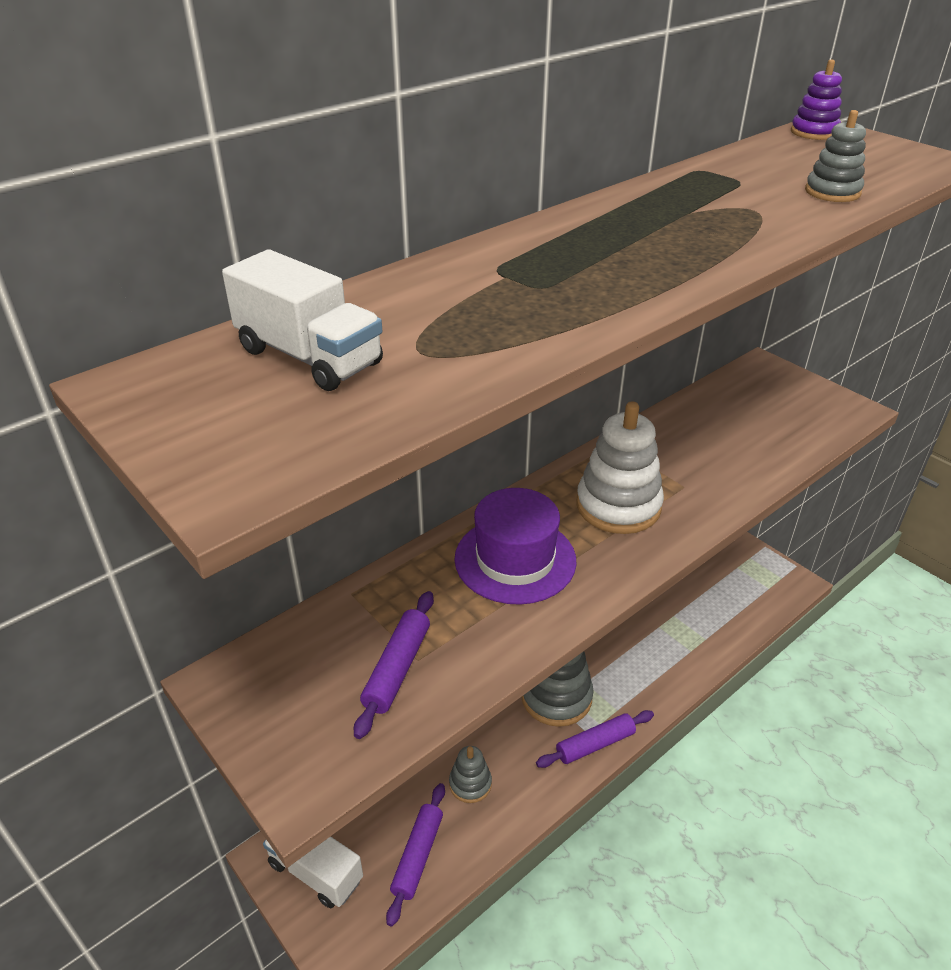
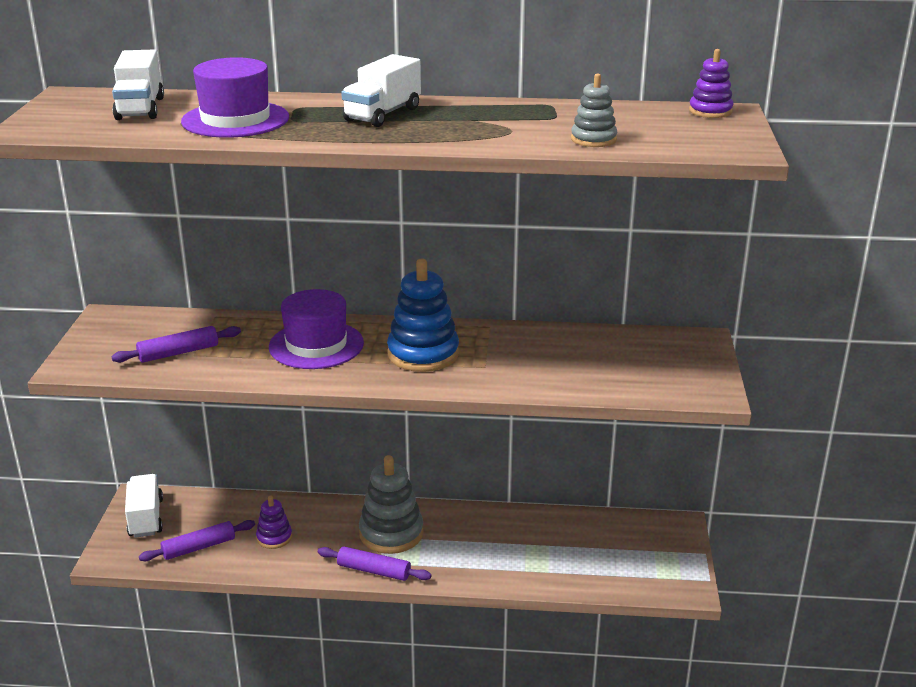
camera: 45 degrees right, 10 degrees down
(470, 784) = (274, 537): grey stacking toy -> purple stacking toy
(476, 316) = (235, 120): none -> purple hat
(601, 240) = (382, 114): none -> white truck
(618, 506) = (423, 354): white stacking toy -> blue stacking toy

